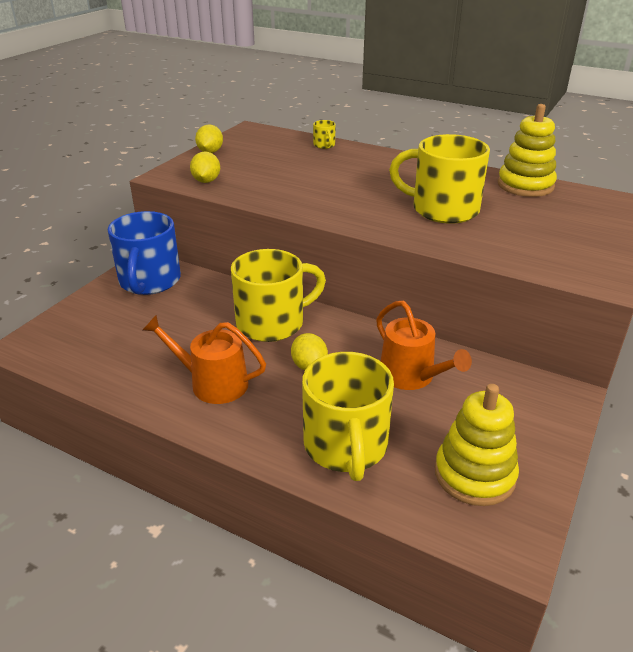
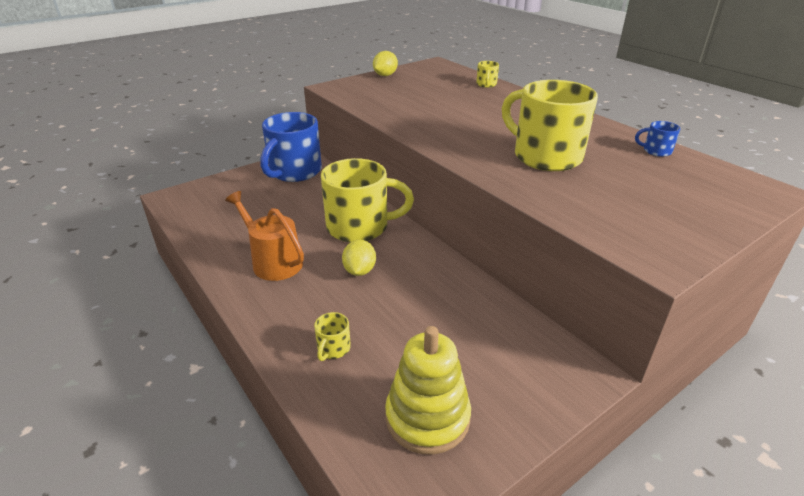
camera: 25 degrees right, 0 degrees up
(206, 181) = (359, 96): yellow lemon -> none
(346, 446) = (333, 349): yellow mug -> yellow mug, size x0.41
(411, 376) = (442, 306): orange watering can -> none
(525, 185) = (656, 151): yellow stacking toy -> blue mug

